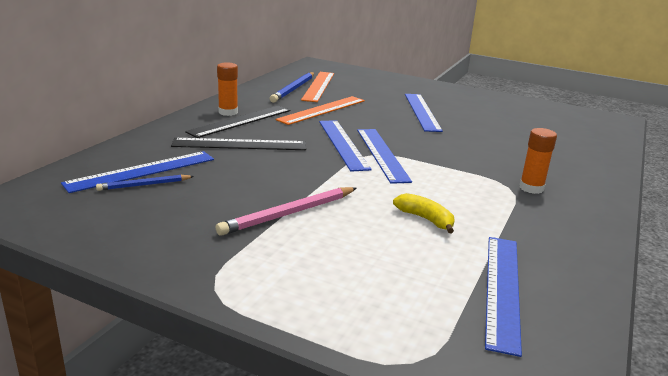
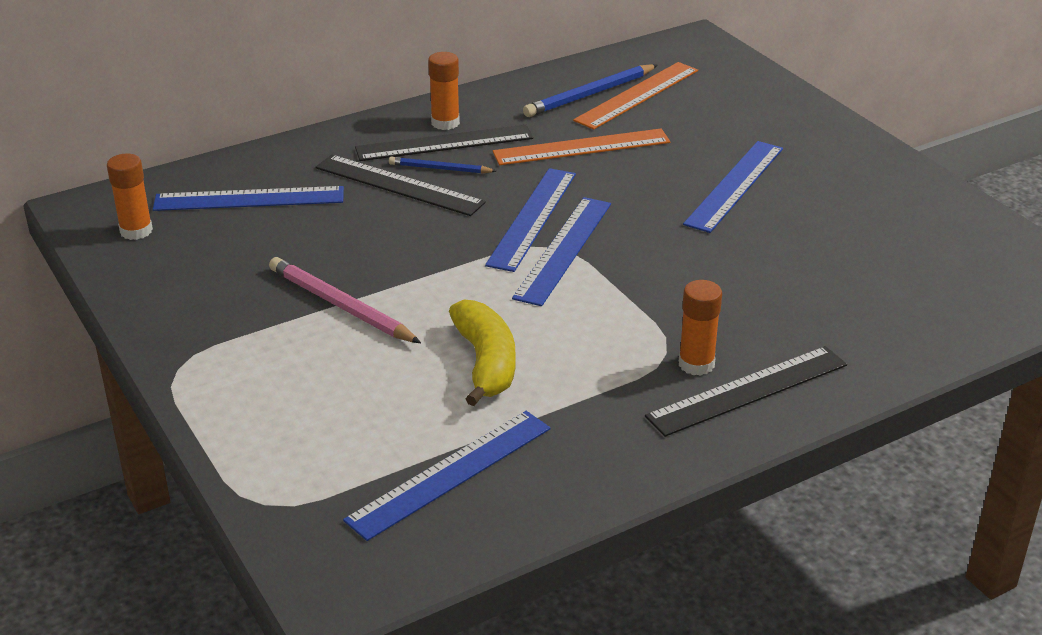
camera: 35 degrees right, 10 degrees up
(68, 208) = (136, 231): none -> orange glue stick
(144, 185) = (233, 220): blue pencil -> blue pencil (440, 169)
(289, 214) = (341, 306): pink pencil -> pink pencil turned 45 degrees clockwise
(425, 219) = (486, 363): yellow banana -> yellow banana, size x1.53
(573, 193) = (748, 390): none -> black ruler

